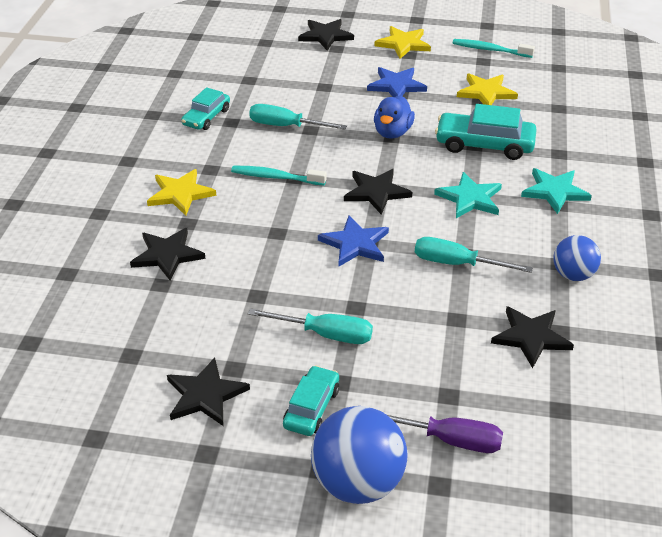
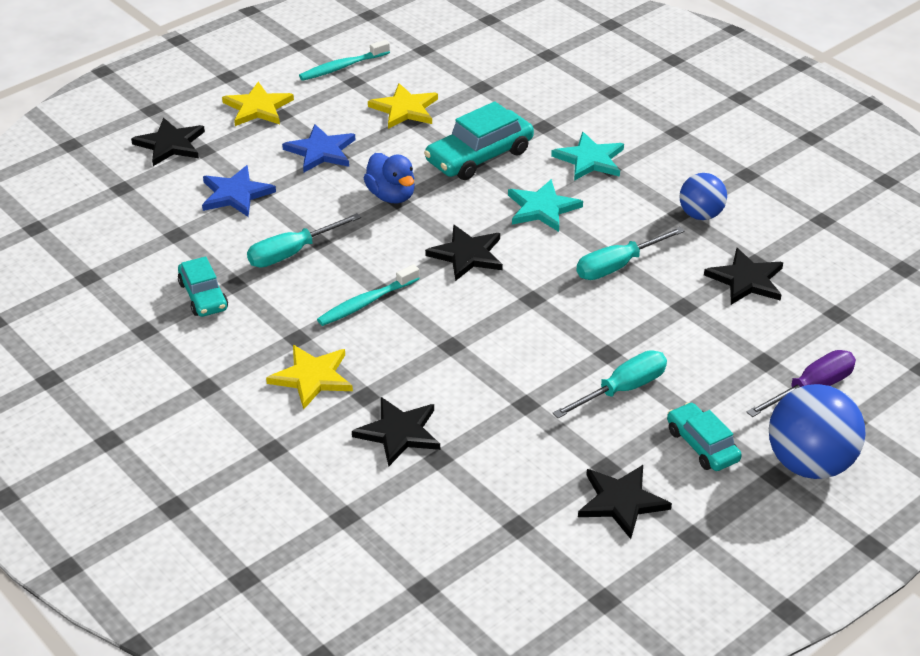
camera: 50 degrees left, 0 degrees up
(355, 244) = (524, 307): blue star -> blue star (235, 194)

